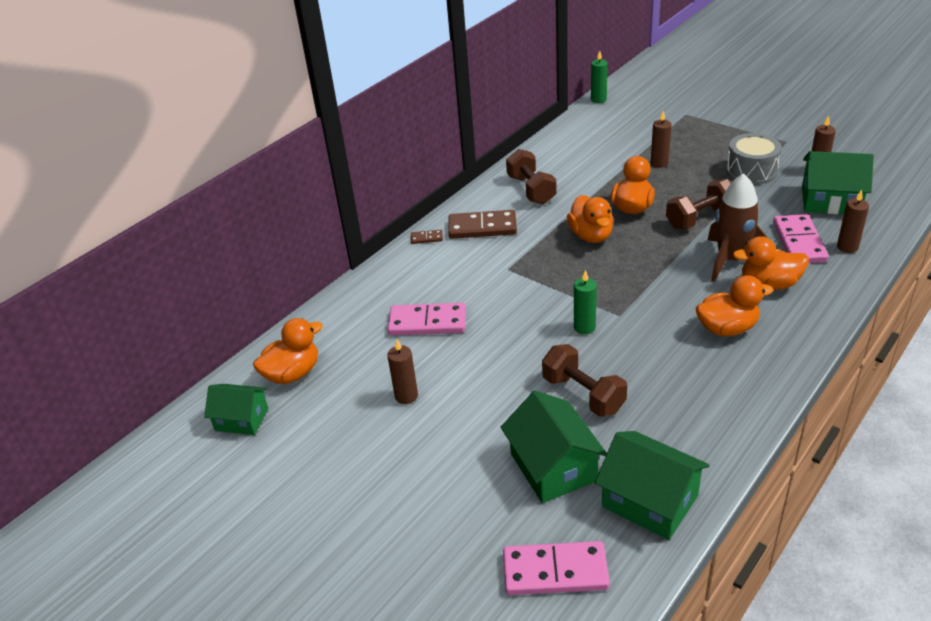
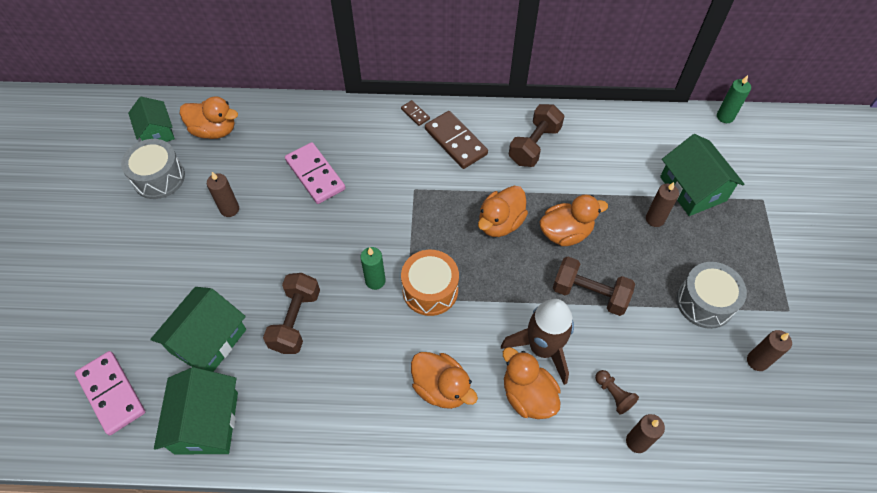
camera: 50 degrees right, 20 degrees up
(306, 438) = (159, 178): none -> grey drum
(623, 298) = (430, 290): none -> orange drum
(799, 242) = (613, 394): pink domino -> brown pawn
(830, 200) = (708, 395): green house -> green house (692, 189)

